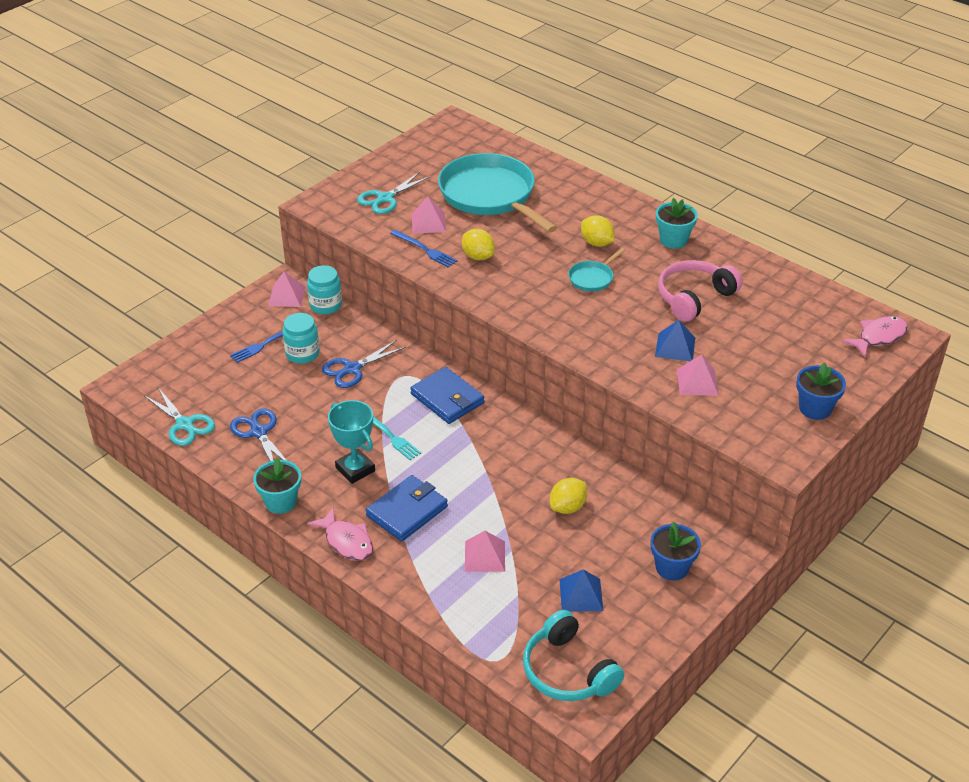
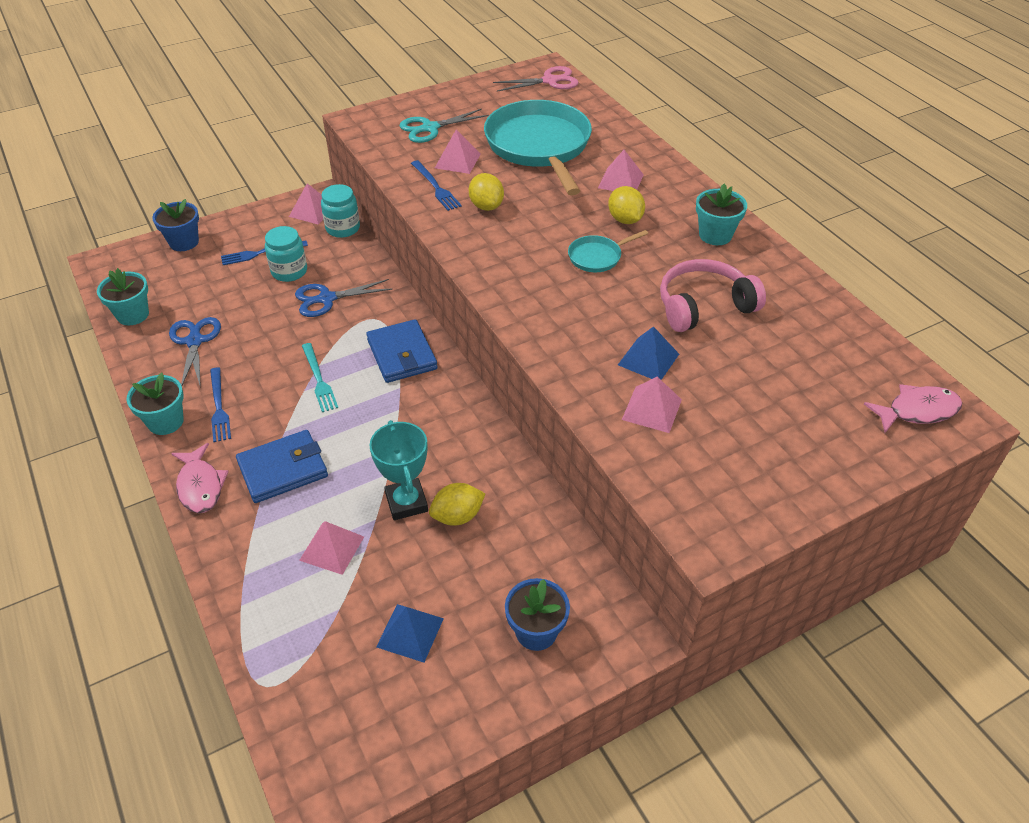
camera: 20 degrees right, 5 degrees up
(184, 424) = (133, 315): turquoise scissors -> turquoise flower pot
(319, 479) = (219, 407): none -> blue fork
(355, 469) = (261, 407): turquoise trophy -> turquoise trophy (406, 502)
(463, 134) = (550, 81): none -> pink scissors
(568, 671) = (337, 730): turquoise headphones -> none
(575, 211) = (620, 181): none -> pink pyramid
(815, 408) = (785, 484): blue flower pot -> blue flower pot (184, 242)

